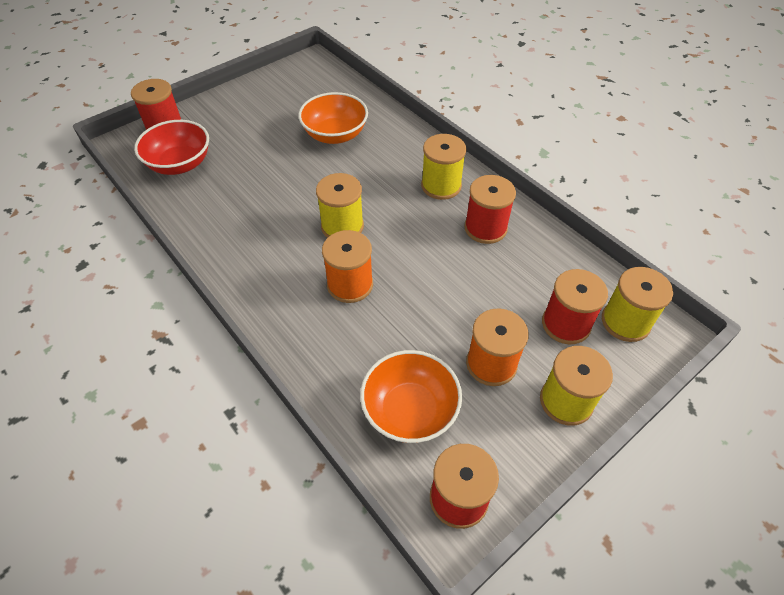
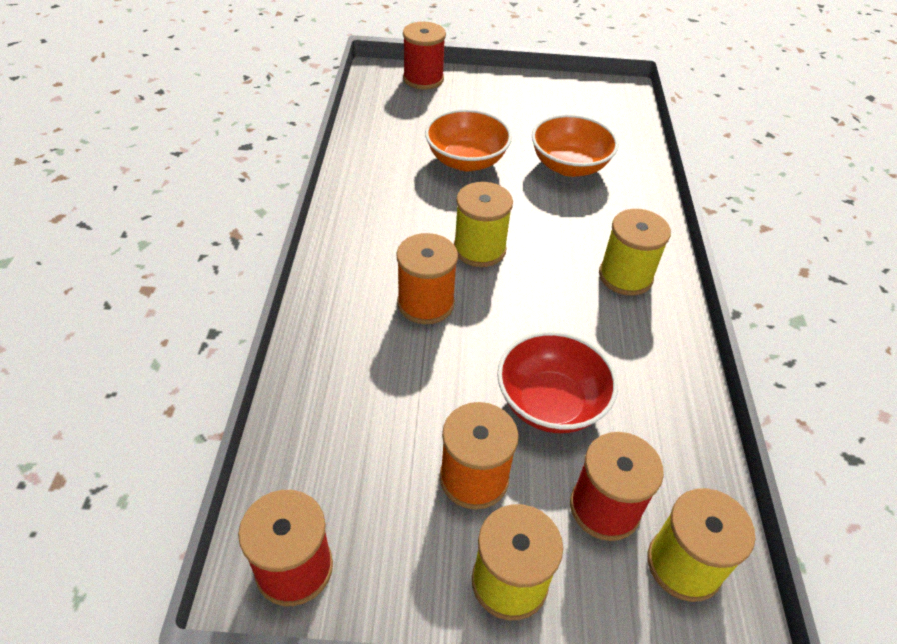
camera: 40 degrees right, 5 degrees down
(180, 164) = (402, 113): red bowl -> red bowl (550, 403)
(410, 410) = (346, 452): orange bowl -> orange bowl (466, 161)
(485, 228) = (626, 348): red spool -> none

